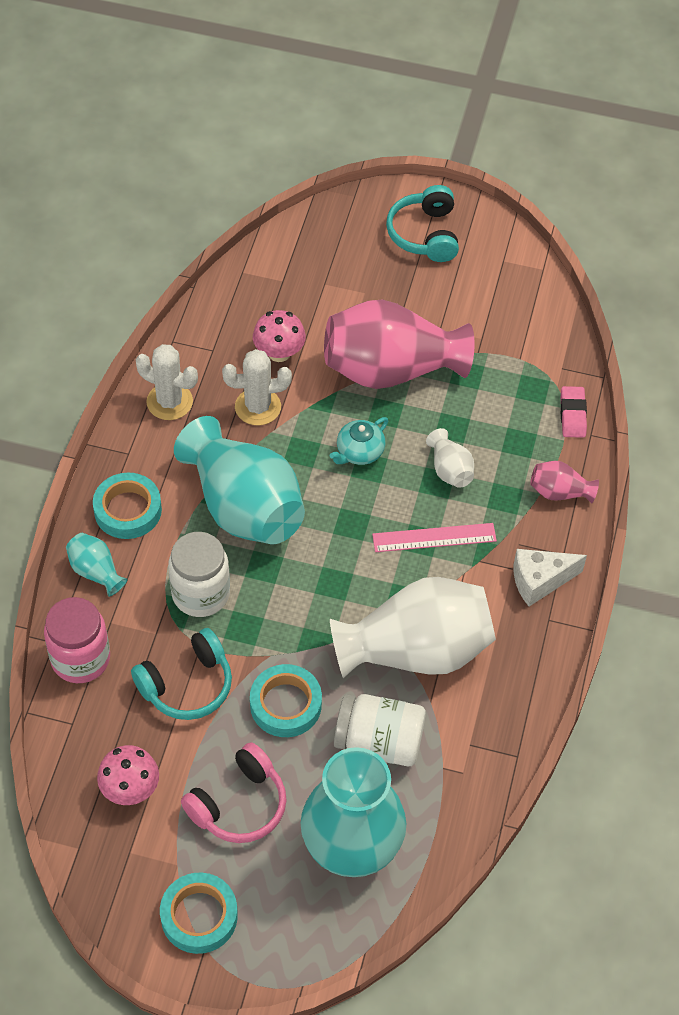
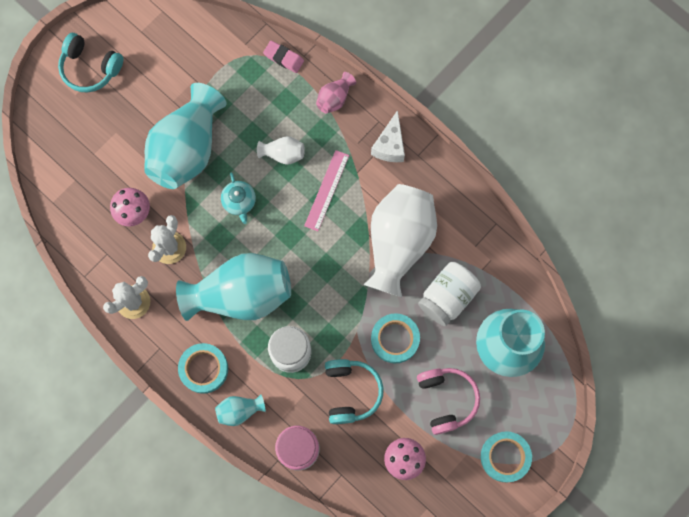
camera: 60 degrees left, 20 degrees up
(391, 370) = (187, 149): pink vase -> turquoise vase

